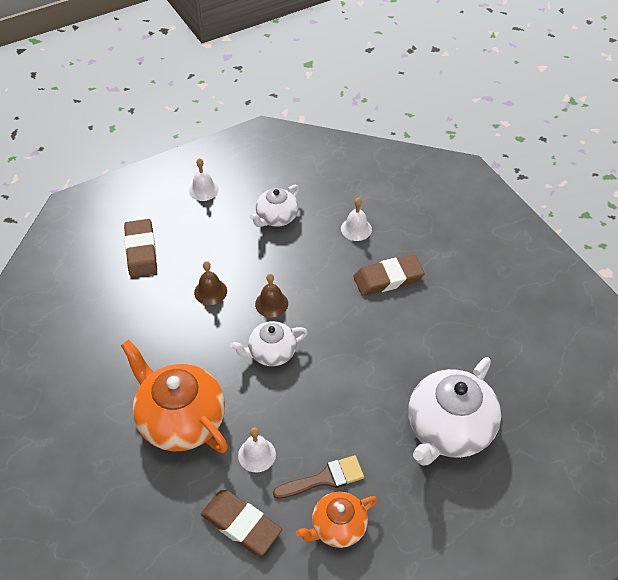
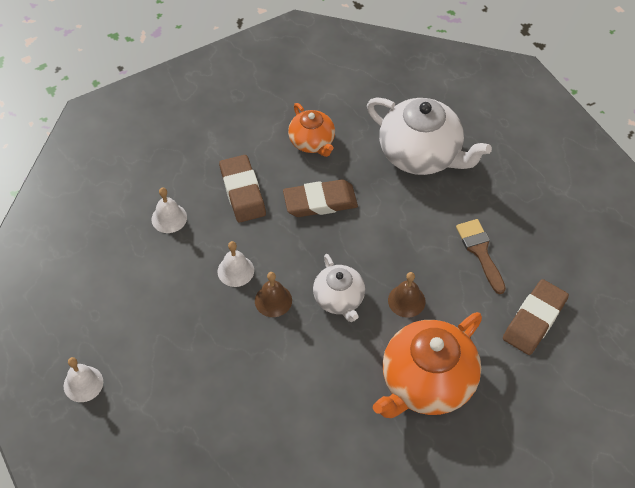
camera: 90 degrees left, 5 degrees up
(141, 251) = (184, 451): brown eraser -> brown eraser (320, 202)
(210, 291) = (253, 364): brown bell -> brown bell (406, 300)
(257, 454) = (460, 309): white bell -> white bell (235, 270)
(276, 217) = (142, 298): white teapot -> none
(337, 527) = (526, 242): orange teapot -> orange teapot (312, 142)

